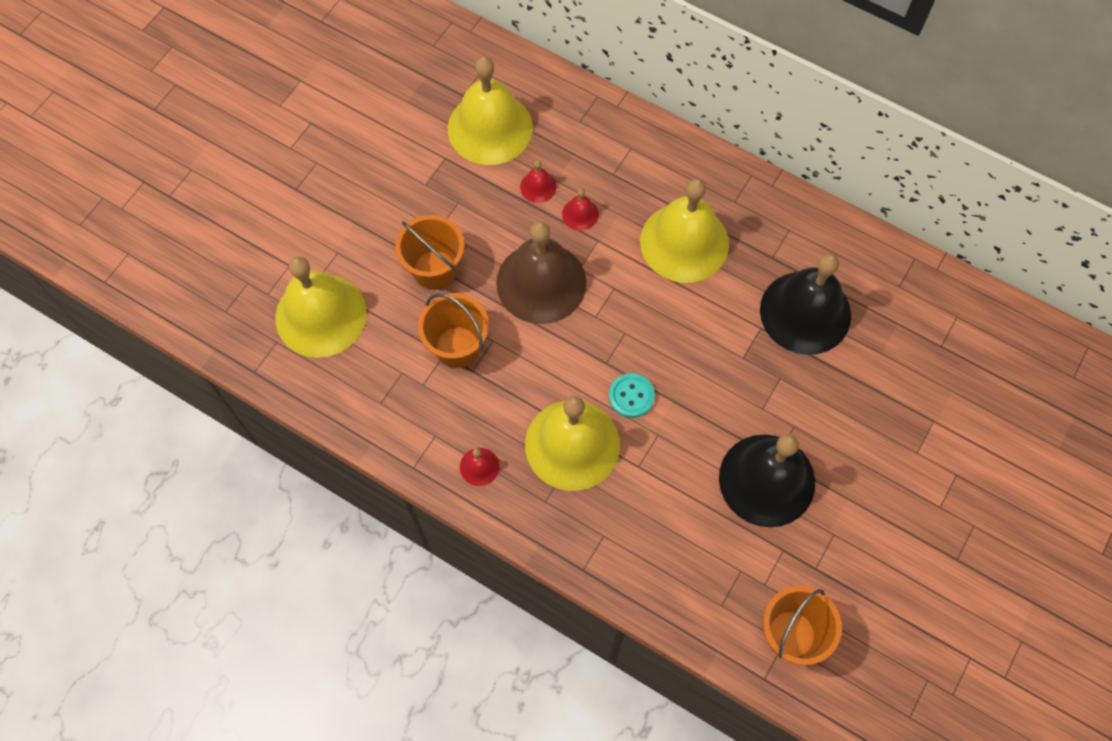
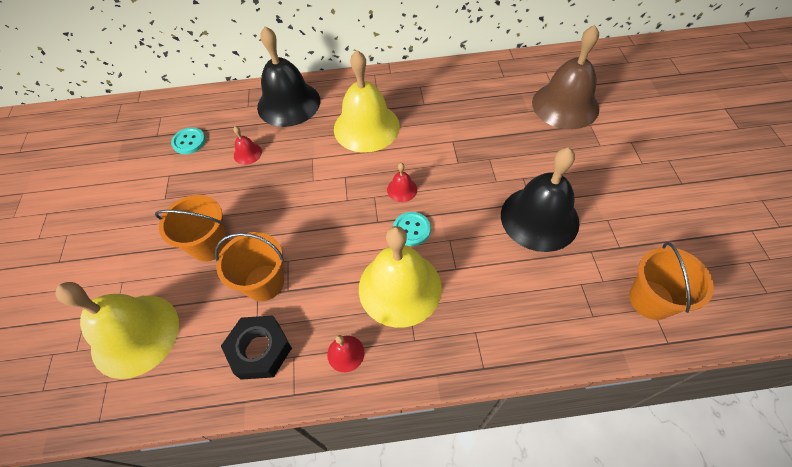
camera: 35 degrees left, 10 degrees down
(412, 408) = (260, 350): none -> black nut
(490, 128) = (189, 142): yellow bell -> turquoise button
(541, 282) = (293, 204): brown bell -> brown bell (565, 105)
(580, 214) = (288, 151): red bell -> red bell (402, 189)
(805, 312) = (469, 118): black bell -> black bell (288, 103)

